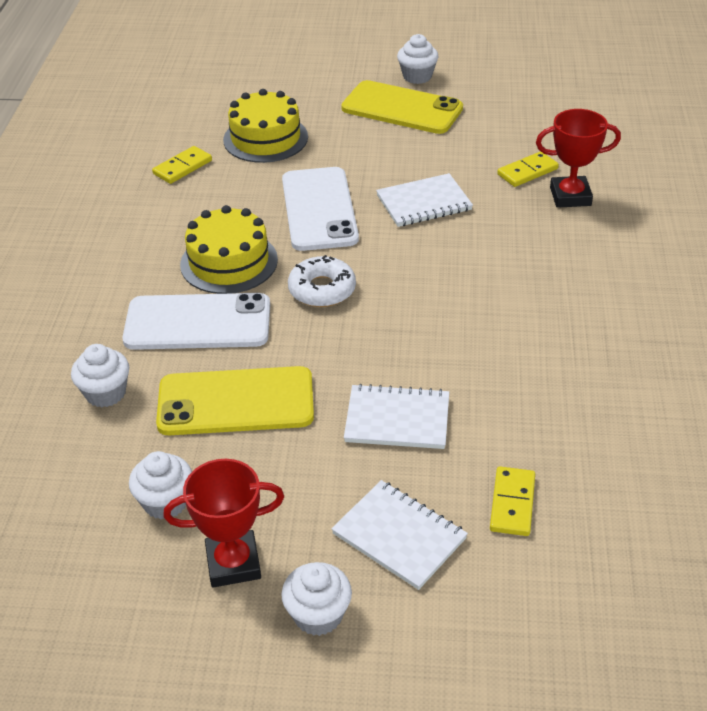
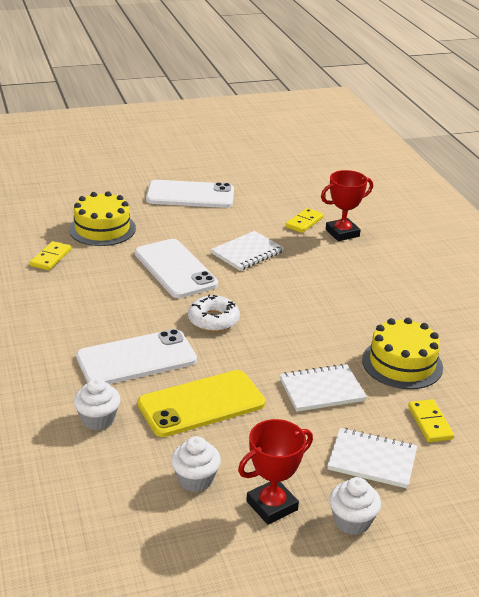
camera: 25 degrees left, 10 degrees down
(229, 262) = (132, 315): yellow cake -> yellow cake (402, 363)
(402, 108) = (190, 195): yellow phone -> white phone
(417, 76) = (187, 173): white cupcake -> none

